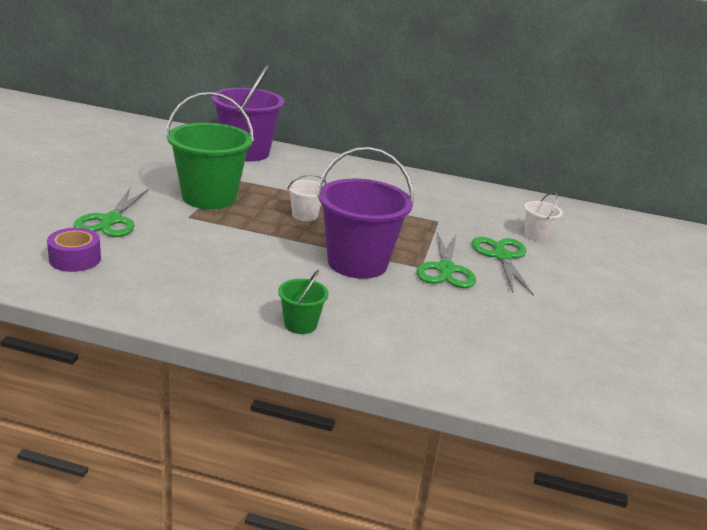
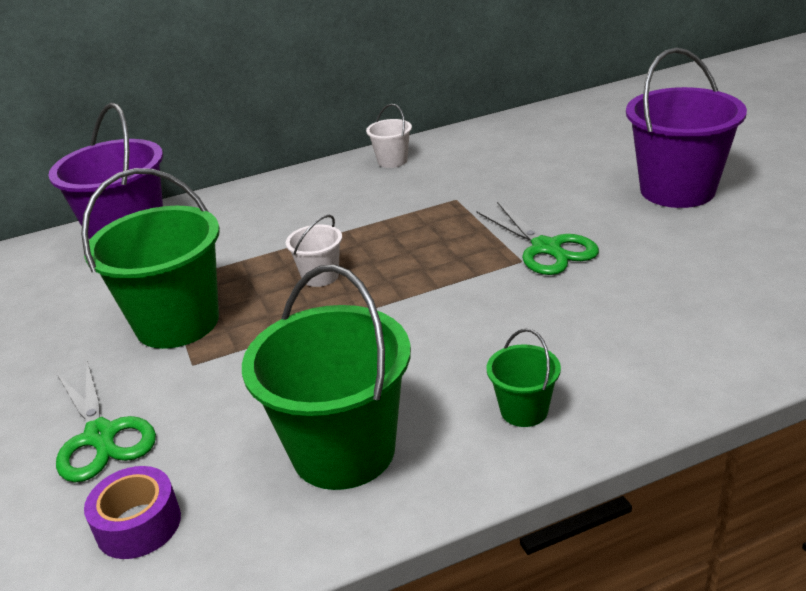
camera: 30 degrees left, 5 degrees up
(193, 286) = (343, 451): none -> green bucket
(357, 263) = (460, 297): purple bucket -> purple bucket (677, 190)
(502, 257) = (568, 202): green scissors -> none
(536, 236) = (559, 161): white bucket -> white bucket (392, 161)

